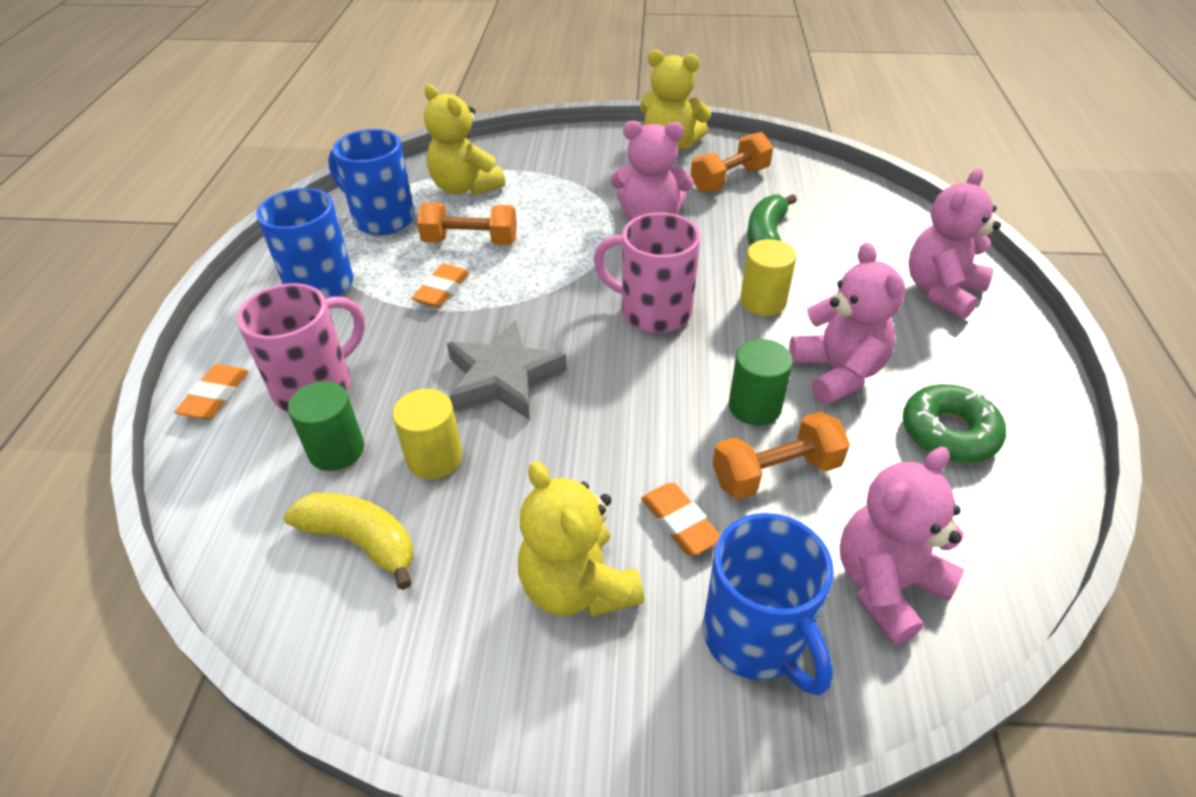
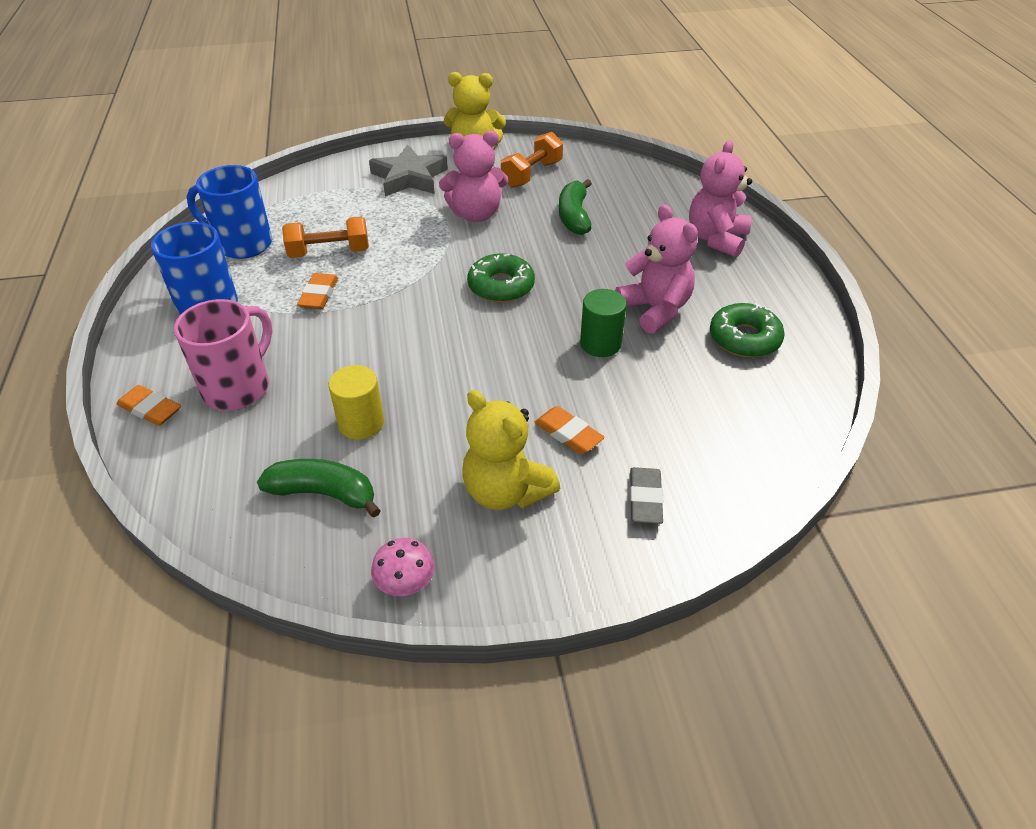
camera: 15 degrees left, 0 degrees up
(215, 396) = (150, 409): orange eraser -> orange eraser turned 60 degrees counterclockwise
(336, 450) = (276, 432): green cylinder -> none
(360, 541) = (323, 493): yellow banana -> green banana
(414, 688) = (405, 582): none -> pink mushroom
(465, 187) = (308, 208): yellow teddy bear -> none
(503, 378) = (396, 355): grey star -> grey star (409, 177)
(652, 311) = (501, 286): pink mug -> green donut
(756, 638) = (645, 499): blue mug -> grey eraser
(762, 302) = (585, 266): yellow cylinder -> none
(775, 473) = (628, 387): orange dumbbell -> none
(886, 585) = (725, 447): pink teddy bear -> none

